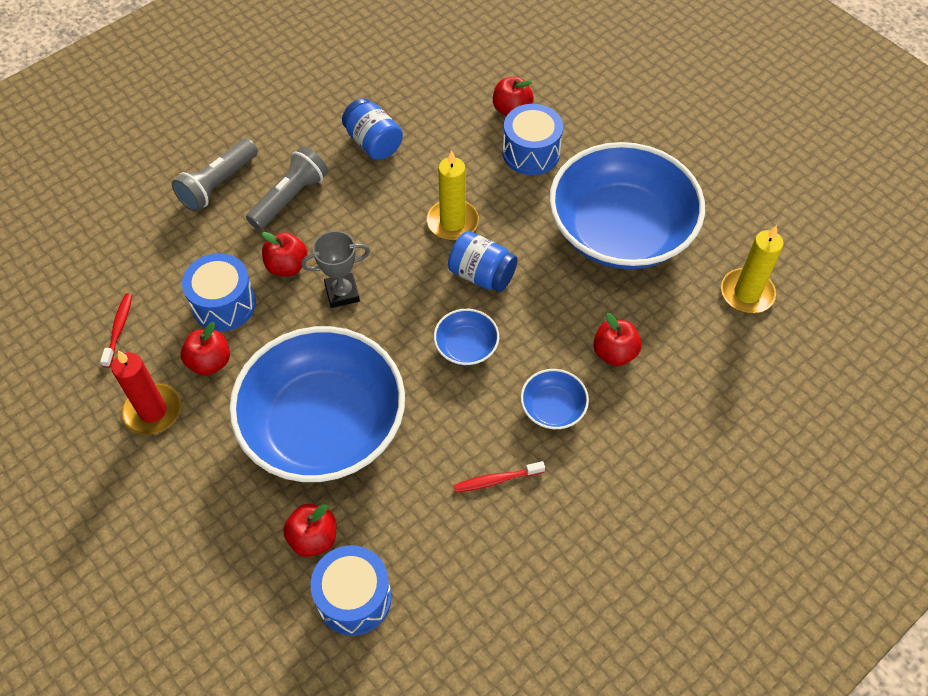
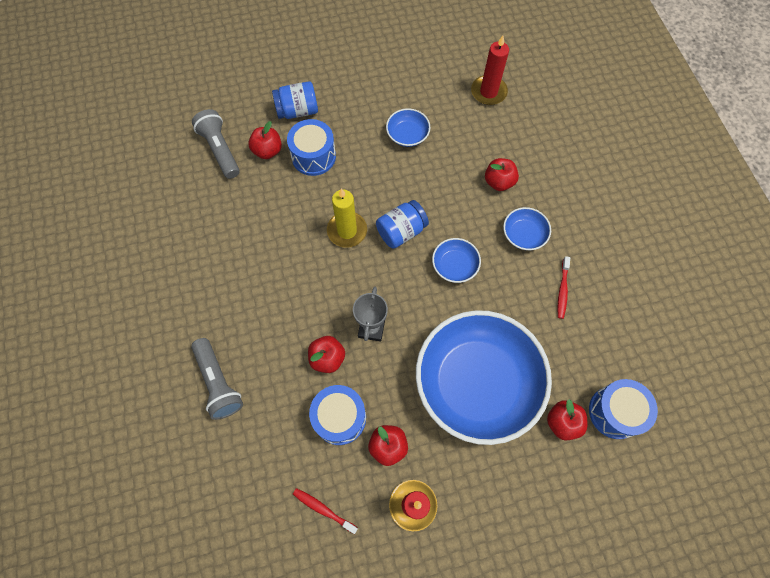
camera: 65 degrees left, 10 degrees up
(290, 198) = (263, 332): grey flashlight -> grey flashlight (220, 150)
(373, 143) = (244, 253): blue jar -> blue jar (297, 111)
(620, 230) = (407, 135): blue bowl -> blue bowl, size x0.40
(747, 293) = (488, 92): yellow candle -> red candle

